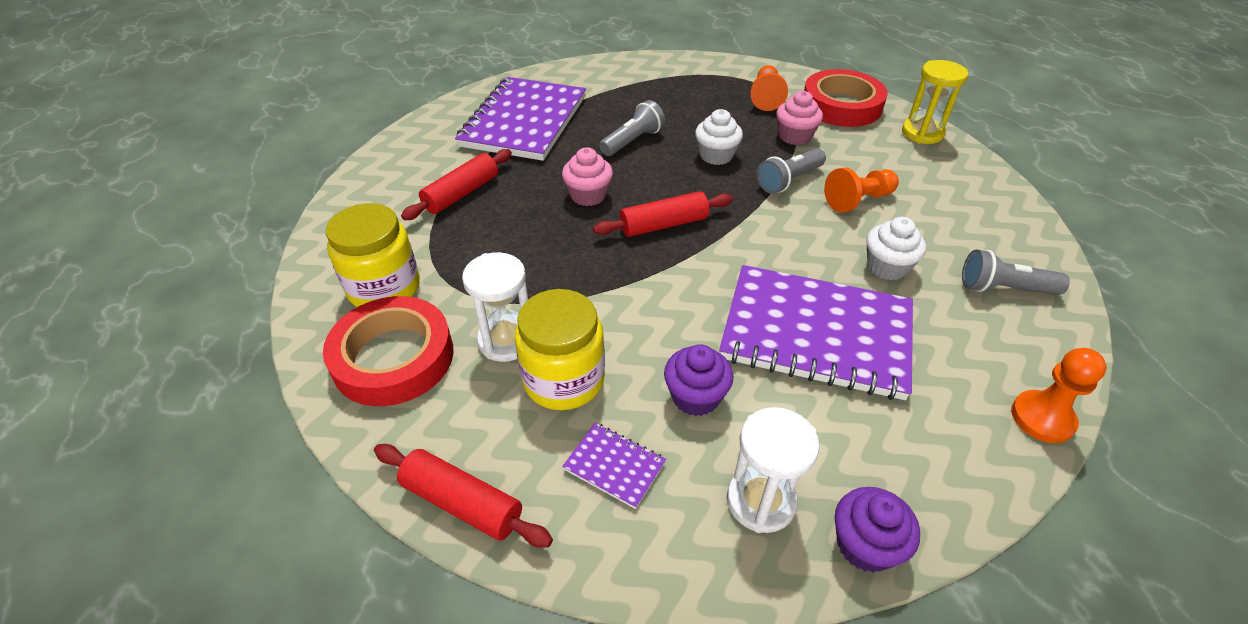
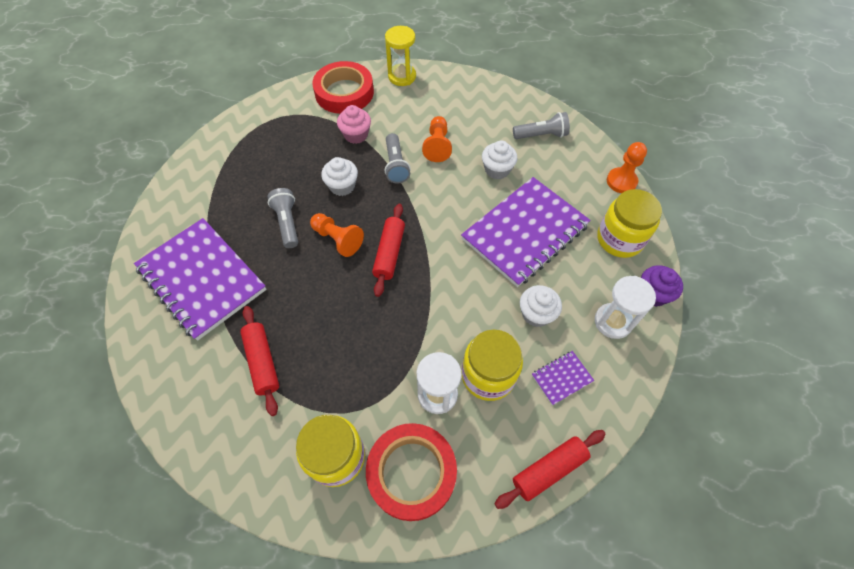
camera: 60 degrees left, 15 degrees up
(588, 195) = (328, 280): pink cupcake -> none
(695, 397) = (536, 314): purple cupcake -> white cupcake
(766, 97) = (302, 122): orange pawn -> orange pawn (337, 239)
(924, 456) = (619, 239): none -> yellow jar
(1004, 288) = (541, 135): grey flashlight -> grey flashlight turned 135 degrees counterclockwise

